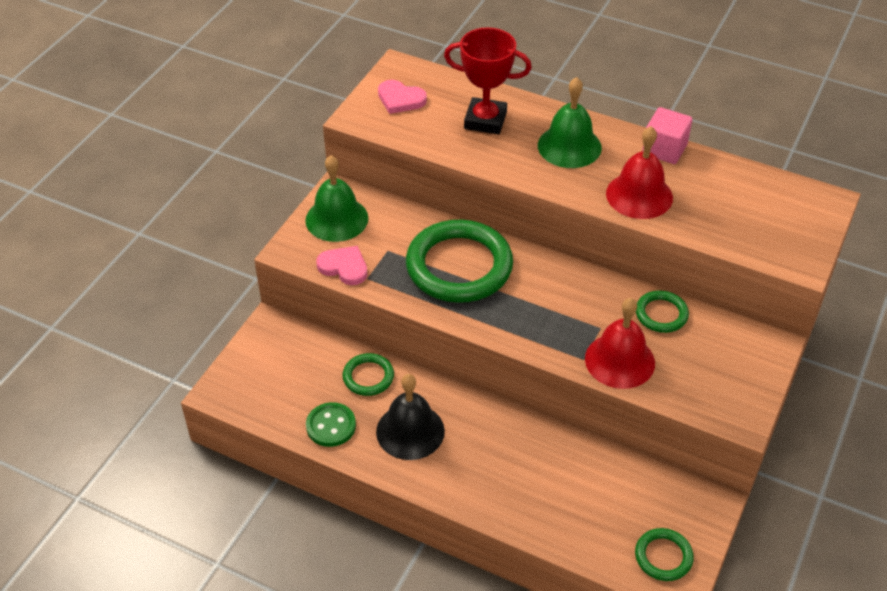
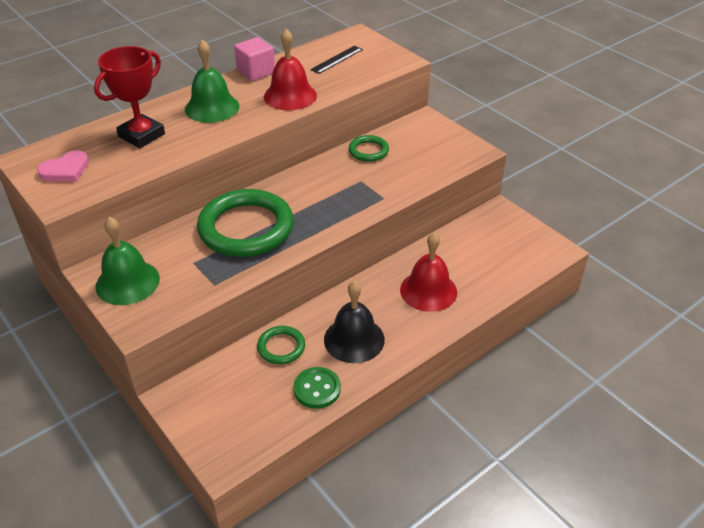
camera: 65 degrees left, 5 degrees down
(344, 267) = (189, 295): pink heart -> none
(619, 360) = (396, 182): red bell -> red bell (428, 290)
(663, 556) = (532, 247): green ring -> none
(749, 204) = (337, 59): none -> black ruler

